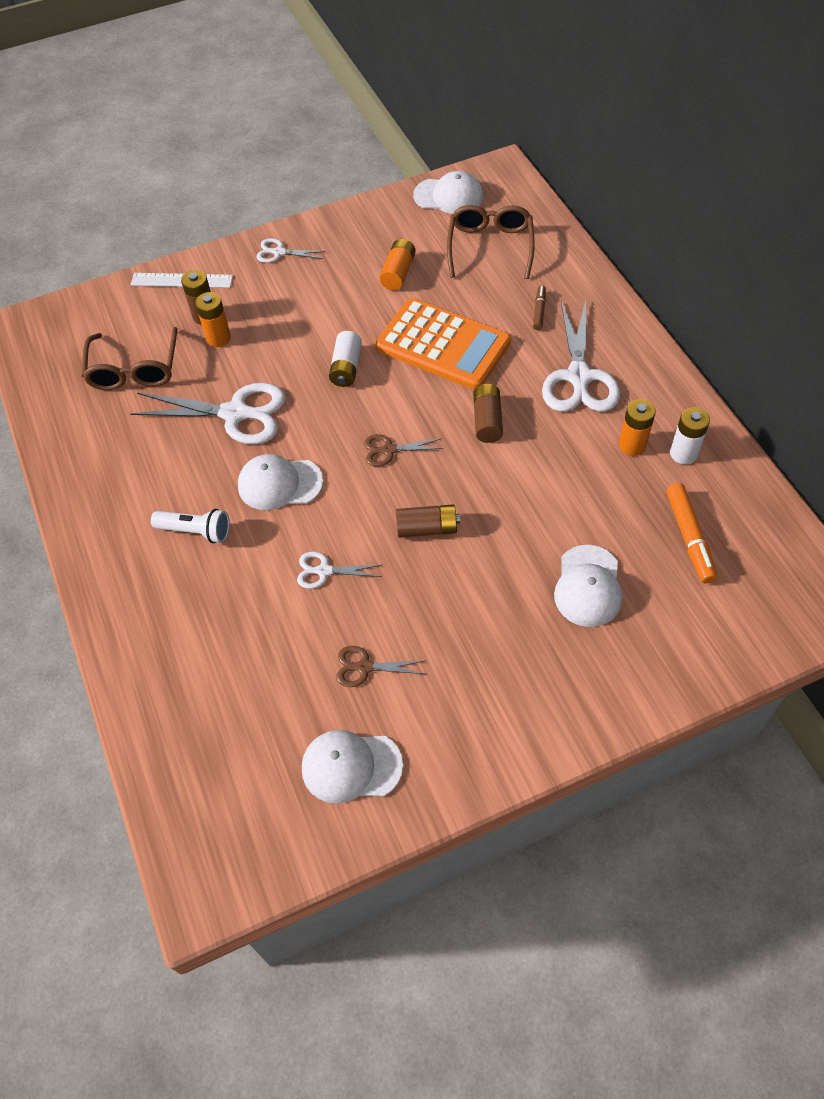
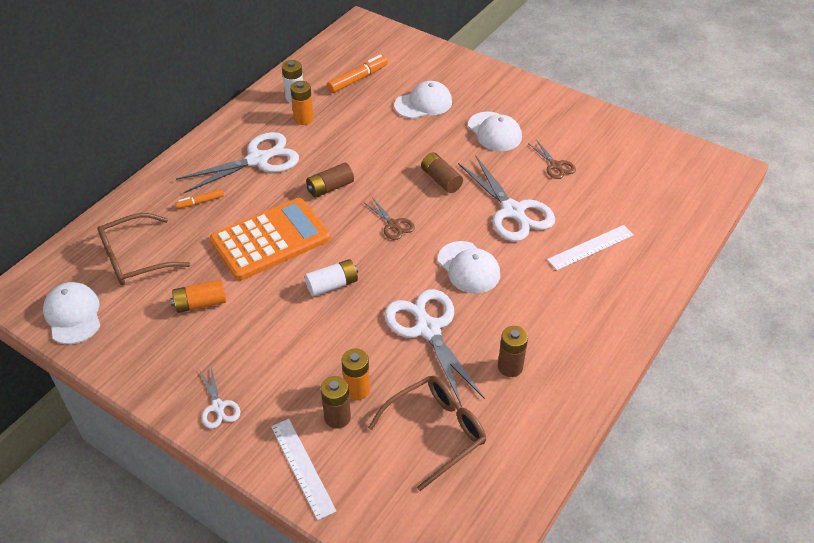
camera: 125 degrees left, 10 degrees down
(143, 452) = (510, 367): none -> brown battery
(196, 531) = (545, 291): white flashlight -> none
(214, 614) = (590, 247): none -> white ruler
(324, 571) = (513, 212): white scissors -> white scissors, size x2.01
(351, 766) = (613, 146): white cap -> white cap (494, 132)
(443, 345) = (271, 240): orange calculator -> orange calculator turned 60 degrees clockwise
(539, 311) = (200, 202): brown marker -> orange marker

